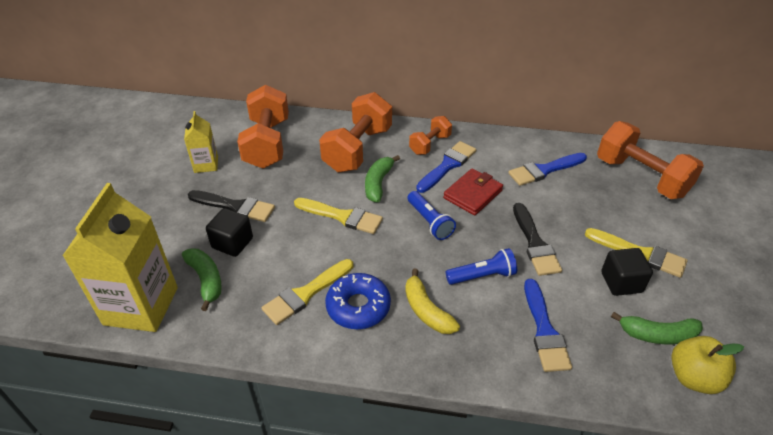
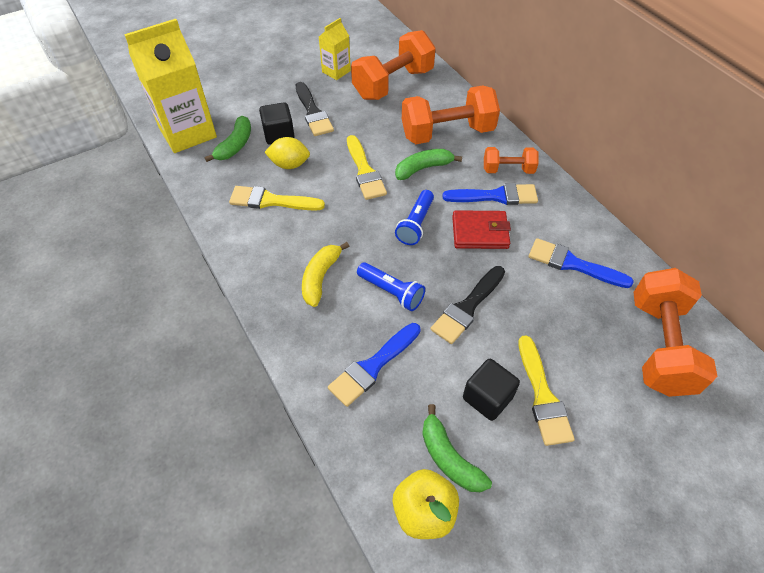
camera: 50 degrees right, 10 degrees up
(277, 257) = (289, 164): none -> yellow lemon
(358, 307) = (286, 236): blue donut -> none

